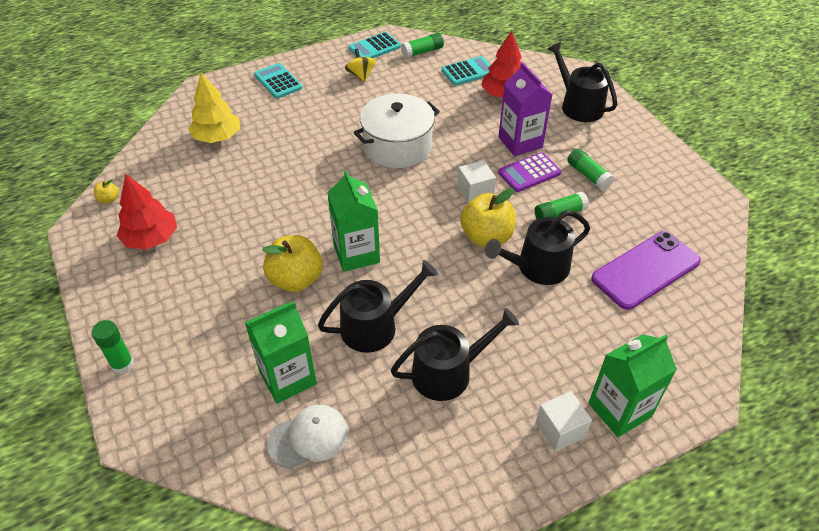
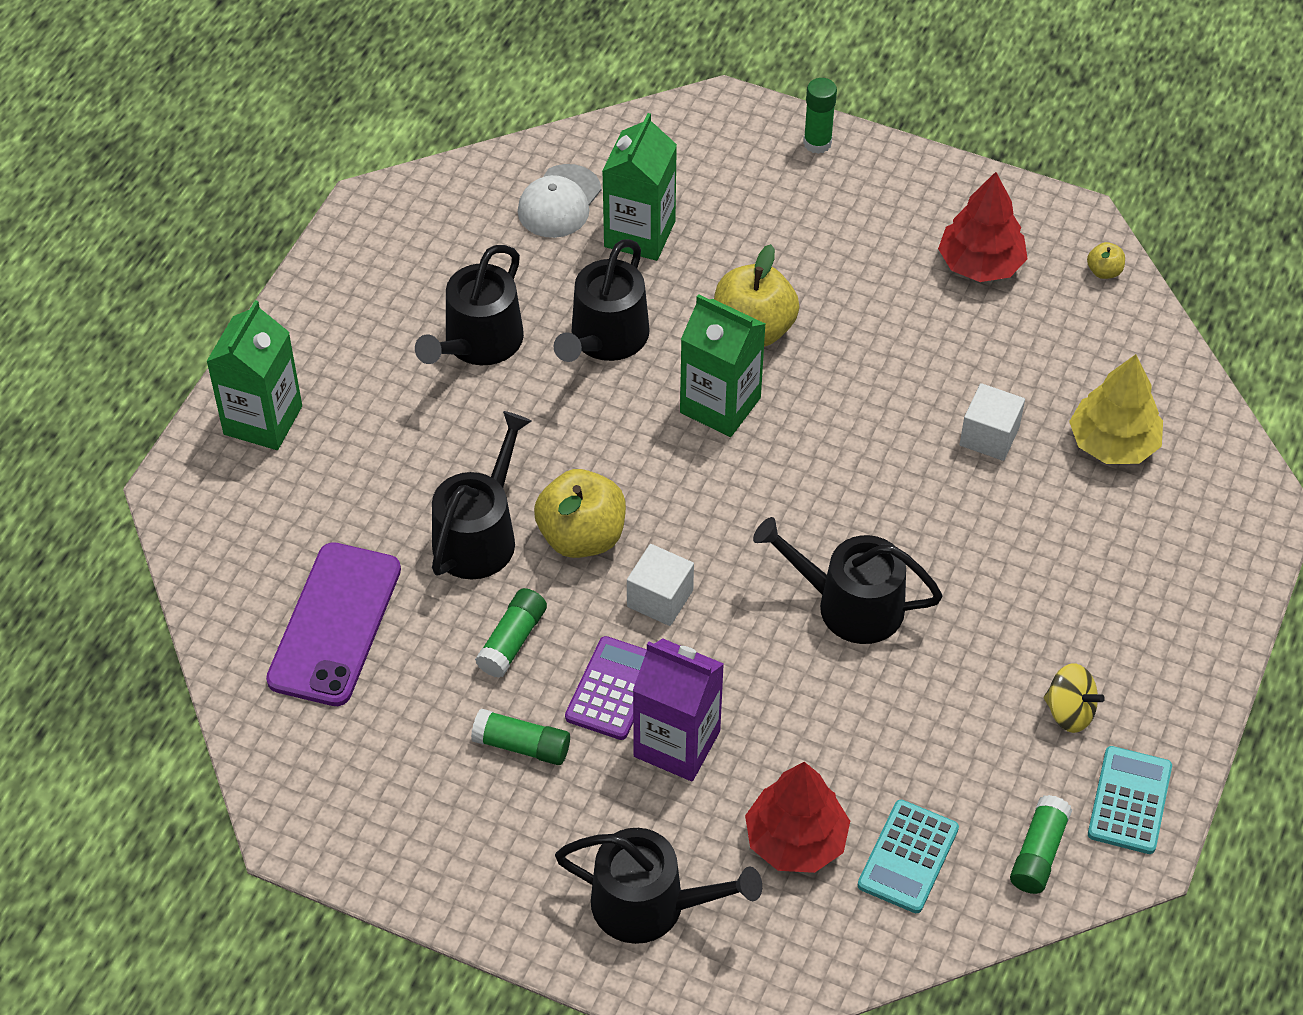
camera: 140 degrees right, 5 degrees up
(278, 81) = (1176, 603): turquoise calculator -> none
(397, 146) = (849, 605): white pot -> black watering can
(560, 430) = (314, 361): white cube -> white cube (989, 436)

